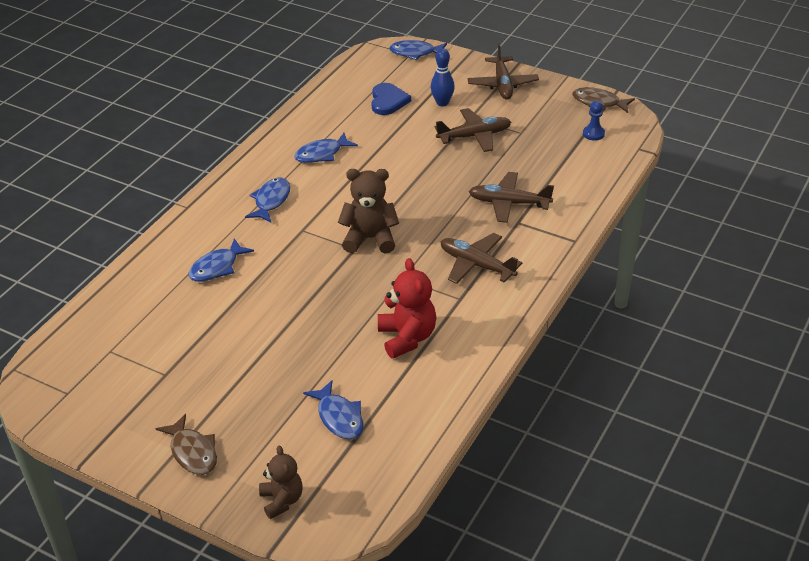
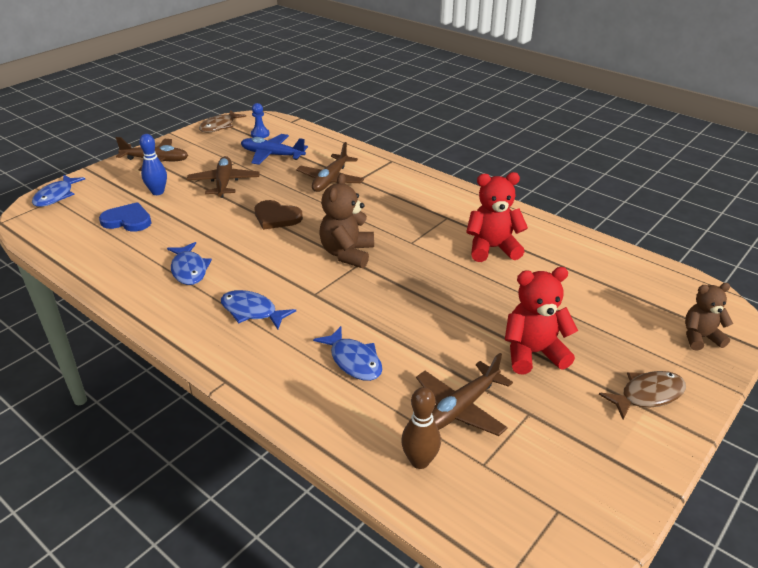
camera: 80 degrees left, 5 degrees down
(112, 317) = (420, 461): none -> brown bowling pin
(240, 375) = (533, 353): none -> red teddy bear
(339, 417) = (592, 295): blue fish -> none
(421, 182) = (276, 217): none -> brown heart
(476, 265) = (405, 204): brown plane -> brown plane (460, 408)
(548, 153) = (272, 155): none -> blue plane

